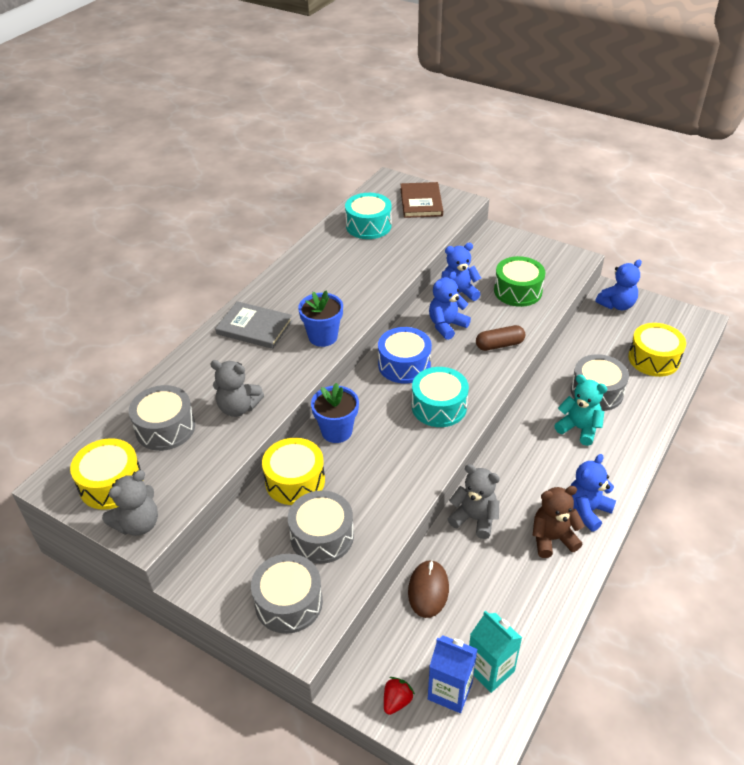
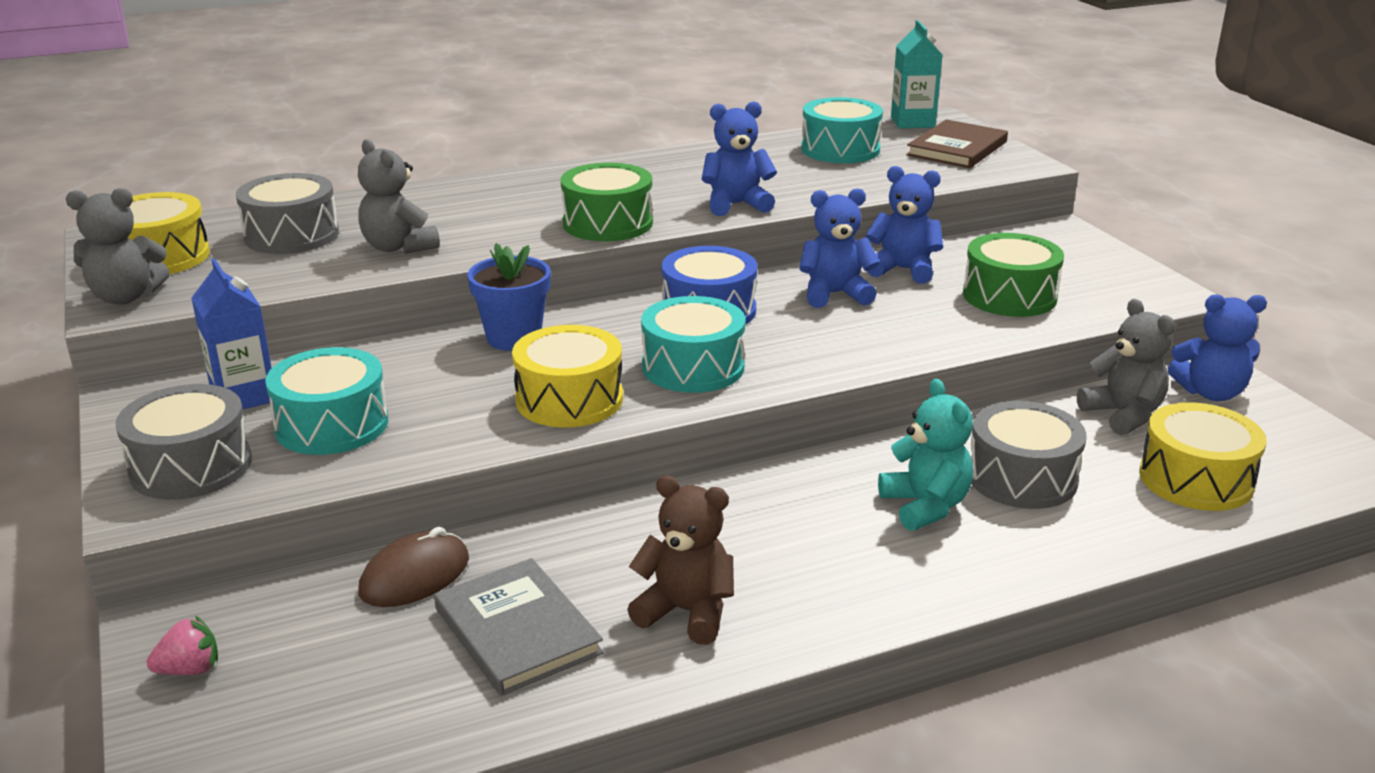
camera: 35 degrees right, 15 degrees down
(254, 327) = (536, 190): grey book -> grey book (517, 631)
(295, 481) = (387, 362): yellow drum -> yellow drum (569, 399)
(322, 536) = (332, 425): grey drum -> turquoise drum
(323, 337) = (607, 223): blue flower pot -> green drum
(397, 701) = (190, 669): red strawberry -> pink strawberry
(450, 691) = (271, 700): blue carton -> blue carton (243, 396)
(474, 519) = (599, 533): grey teddy bear -> grey teddy bear (1123, 415)
(490, 670) = (361, 710): turquoise carton -> turquoise carton (912, 122)
(499, 345) = (889, 339): brown capsule -> none
(587, 510) = (796, 607): blue teddy bear -> blue teddy bear (736, 205)

